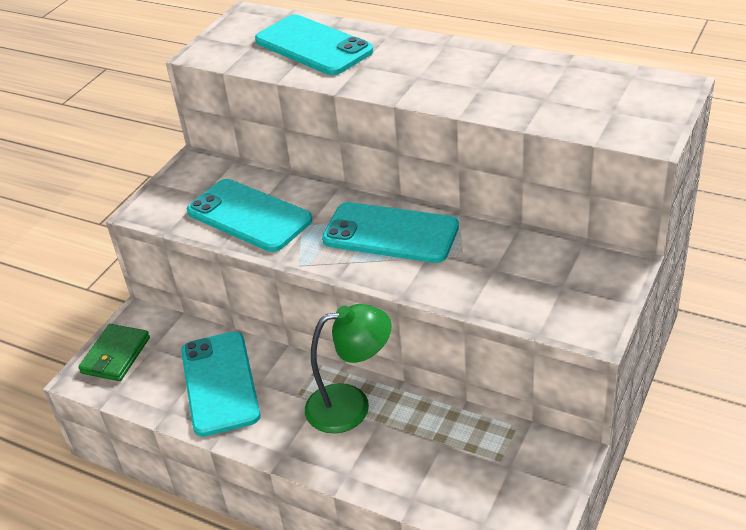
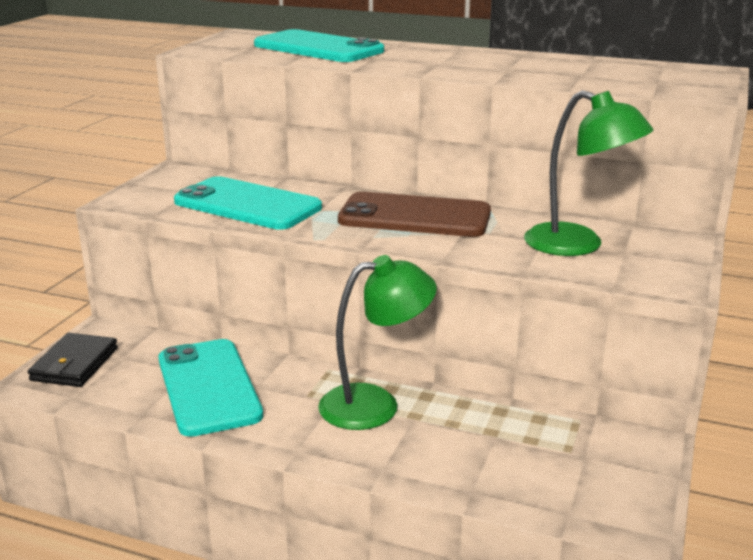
camera: 10 degrees left, 15 degrees down
(116, 355) = (75, 364): green wallet -> black wallet
(390, 233) = (414, 217): turquoise phone -> brown phone
(524, 275) = (578, 245): none -> green lamp

